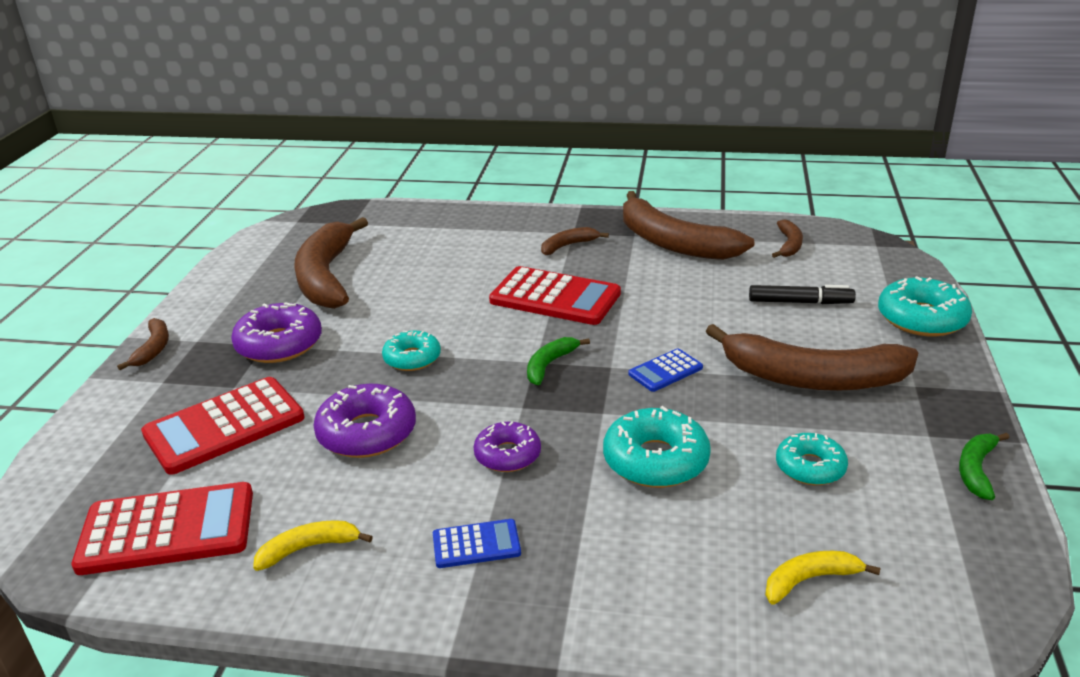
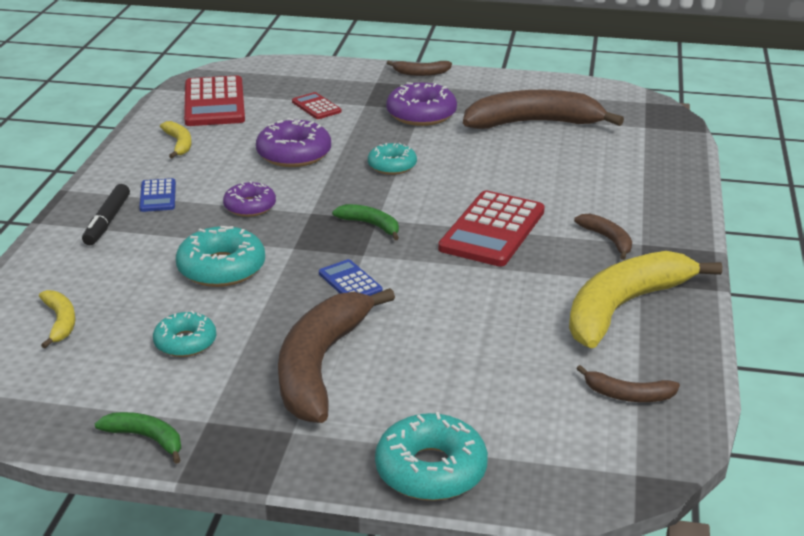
camera: 90 degrees right, 0 degrees up
(224, 426) = (316, 107): red calculator -> red calculator, size x0.51
(673, 242) = (624, 307): brown banana -> yellow banana
(800, 302) = (475, 381): black marker -> black marker (107, 221)

